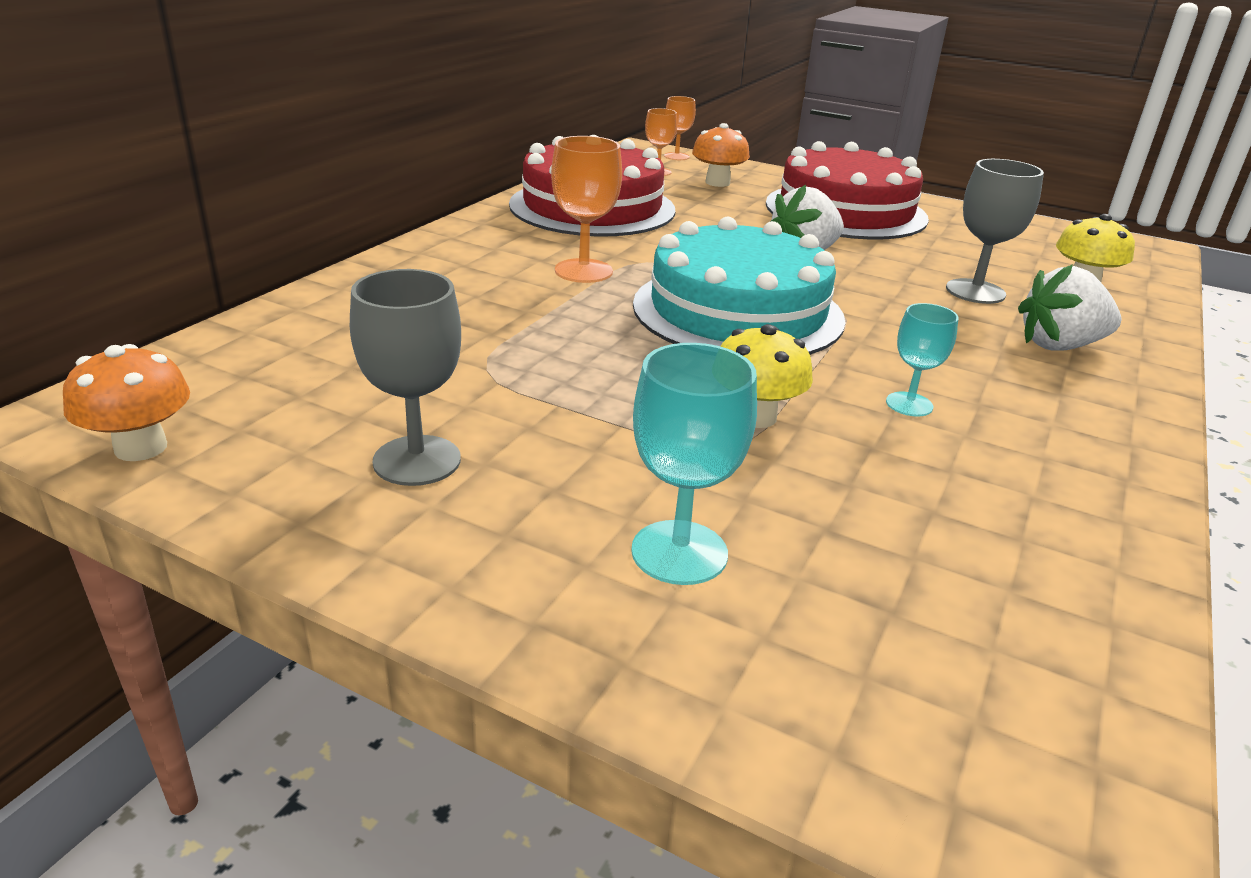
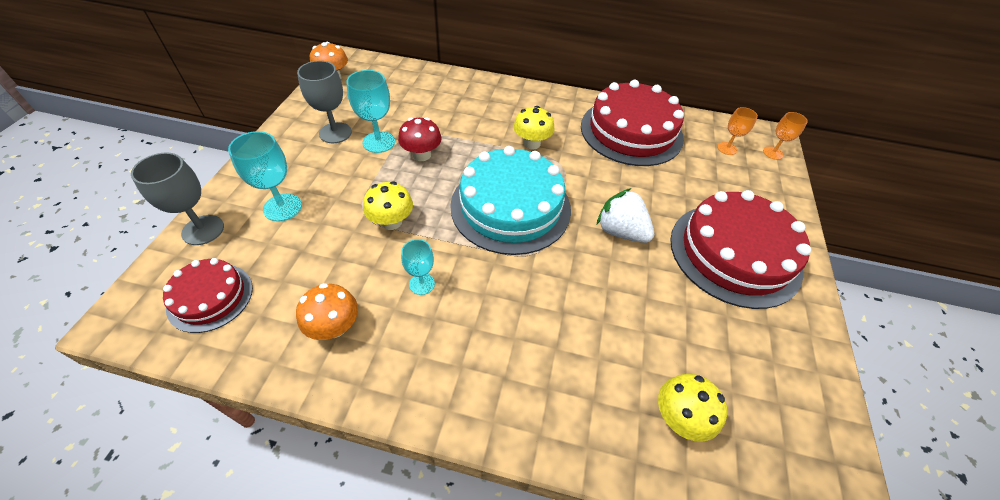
camera: 75 degrees right, 20 degrees up
(492, 407) = (379, 142): none -> turquoise goblet
(565, 365) = (422, 155): none -> red mushroom
(583, 271) = (531, 143): orange goblet -> yellow mushroom
(717, 183) = (733, 179): orange mushroom -> orange mushroom (335, 327)
(975, 291) = (613, 331): grey goblet -> grey goblet (203, 230)
(975, 670) = (210, 297): none -> red cake
(1060, 345) = (537, 377): white strawberry -> none

